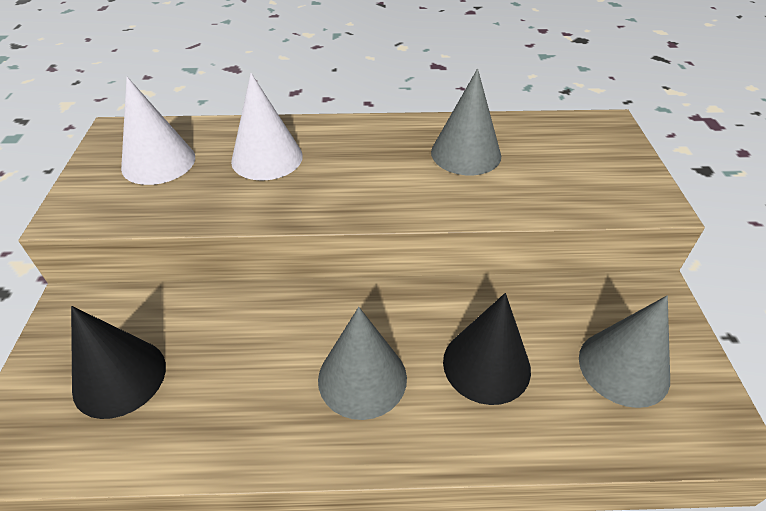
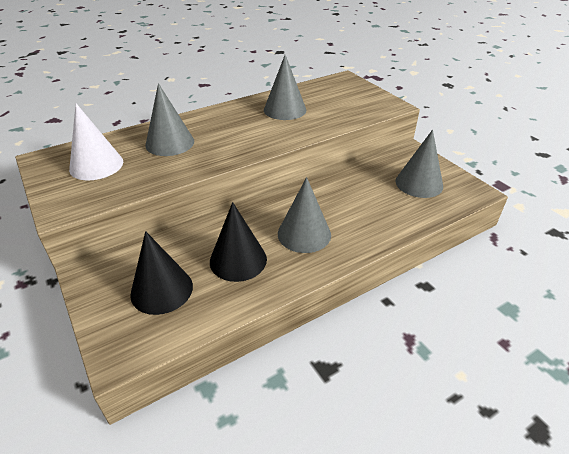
camera: 30 degrees left, 5 degrees down
(267, 158) = (170, 143): white cone -> grey cone
(486, 365) = (359, 205): black cone -> black cone (238, 260)

